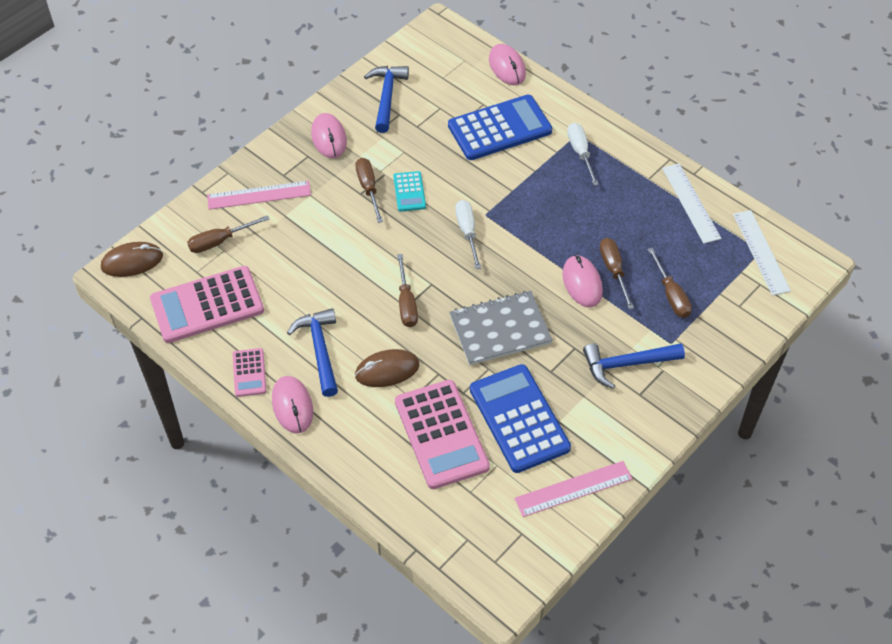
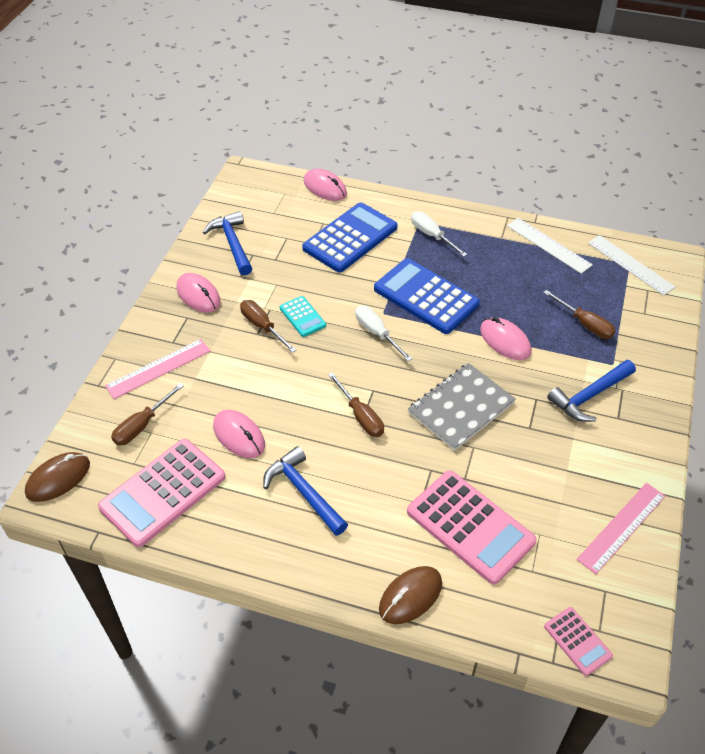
camera: 25 degrees left, 5 degrees down
(249, 373) = (245, 543): pink calculator -> pink calculator (577, 641)
(292, 406) = (308, 559): pink mouse -> pink mouse (239, 436)
(387, 370) = (381, 486): brown mouse -> brown mouse (410, 596)
(519, 418) = (531, 482): blue calculator -> blue calculator (426, 297)
(613, 270) = (524, 321): brown screwdriver -> none

